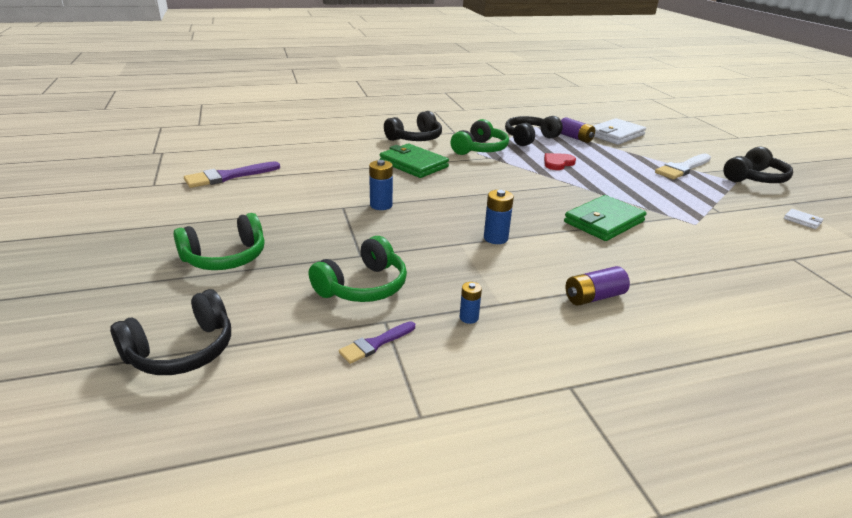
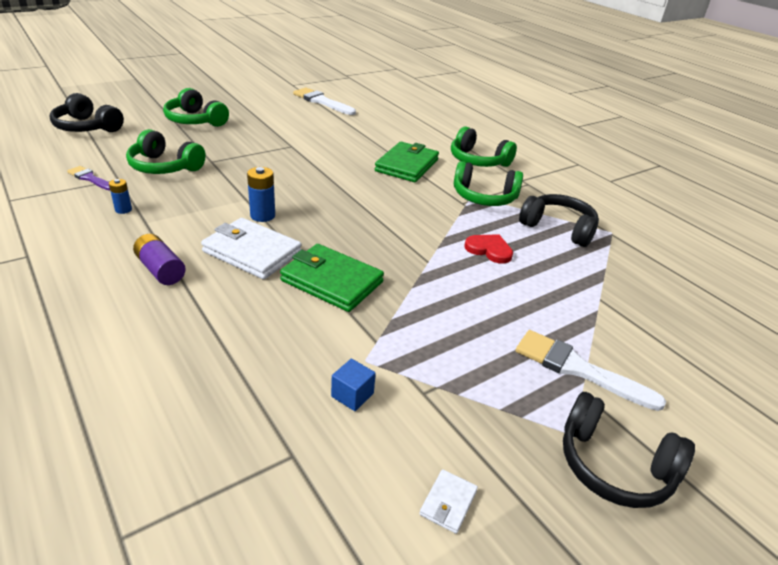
camera: 70 degrees right, 5 degrees up
(228, 176) = (322, 101): purple brush -> white brush
(381, 205) = (304, 160): blue battery -> none
(415, 138) = (478, 161): black headphones -> green headphones
(575, 138) = (602, 264): purple battery -> none
(615, 135) = (663, 304): white wallet -> white wallet (252, 252)
(731, 233) = (352, 395): none -> blue cube

